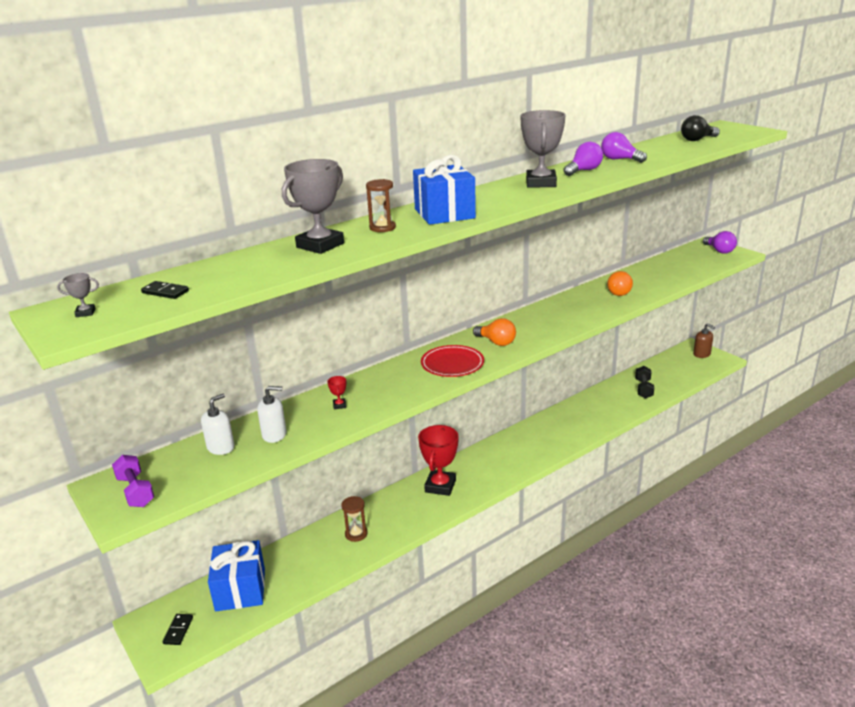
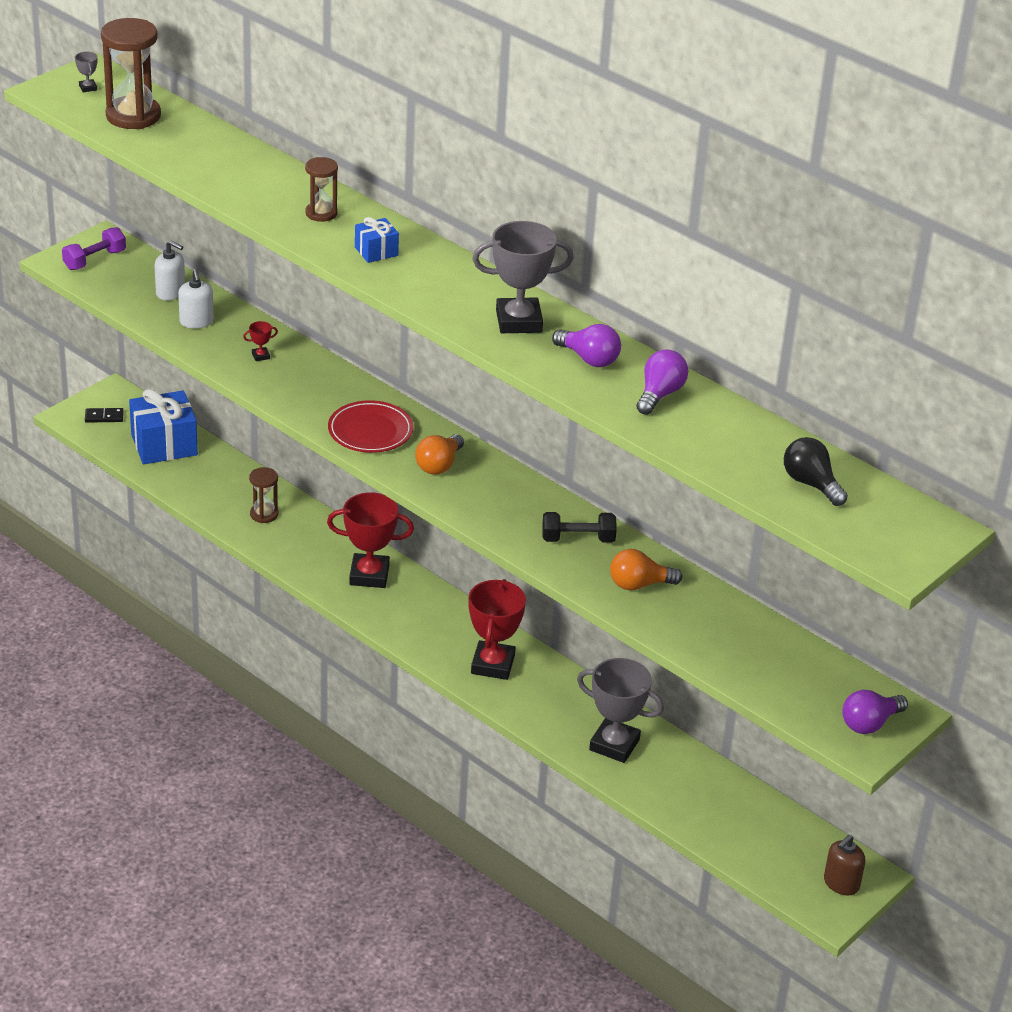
camera: 75 degrees right, 10 degrees up
(165, 292) = (133, 116): black domino -> brown hourglass
(320, 245) = (261, 180): grey trophy -> grey trophy (614, 744)
(444, 214) = (376, 251): blue gift -> blue gift, size x0.51
(537, 442) = (493, 664): none -> red trophy
(643, 389) = (683, 792): black dumbbell -> black dumbbell (578, 539)

